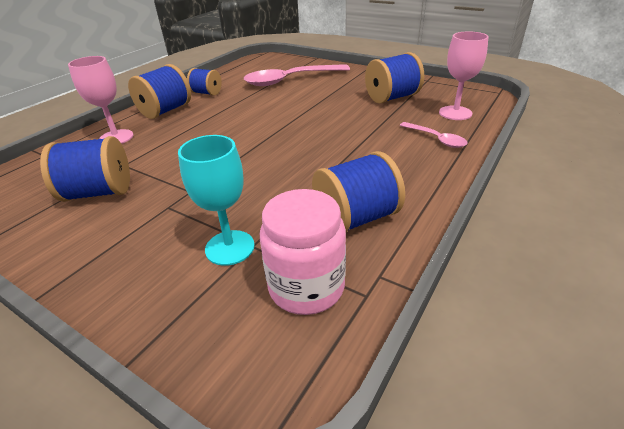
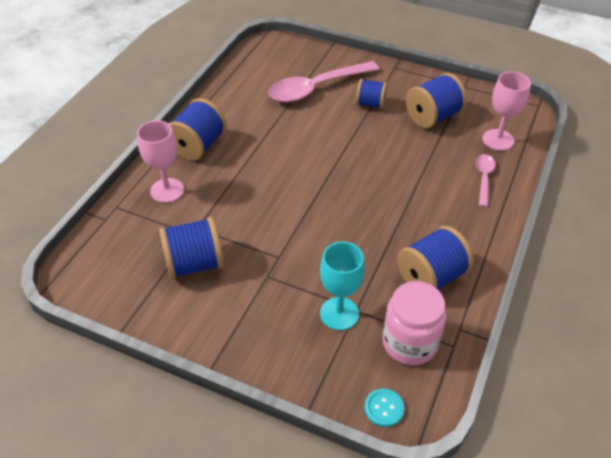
camera: 10 degrees left, 10 degrees up
(206, 93) = (229, 114): blue spool -> blue spool (370, 104)
(238, 372) = (384, 408): none -> turquoise button
(436, 139) = (483, 178): pink spoon -> pink spoon turned 120 degrees counterclockwise

